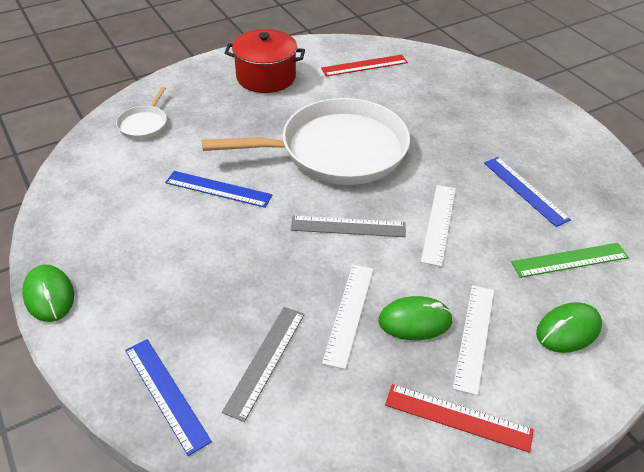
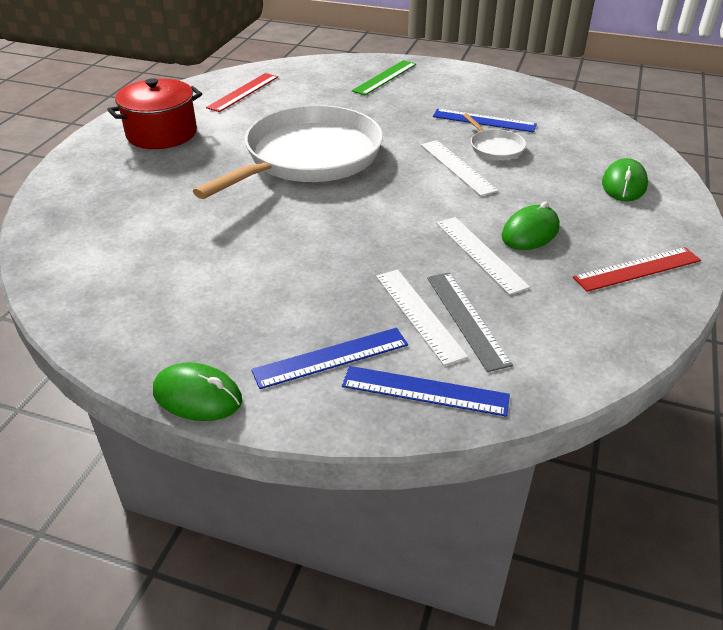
camera: 40 degrees left, 5 degrees down
(144, 124) = (85, 219): white pan -> white pan (495, 147)
(218, 189) = (243, 231): blue ruler -> blue ruler (331, 357)
(348, 226) = (395, 201): grey ruler -> none
(474, 337) = (579, 219): white ruler -> white ruler (419, 314)
(570, 260) = (568, 146): green ruler -> green ruler (385, 77)

